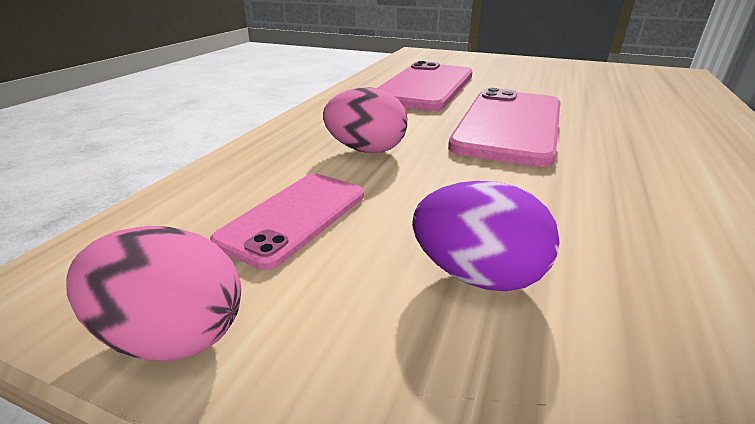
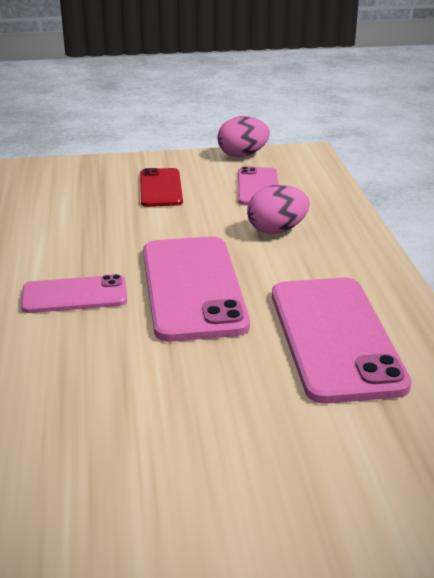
camera: 150 degrees right, 0 degrees up
(477, 275) = (160, 188): purple egg -> red phone
(641, 143) = (74, 295): none -> pink phone

